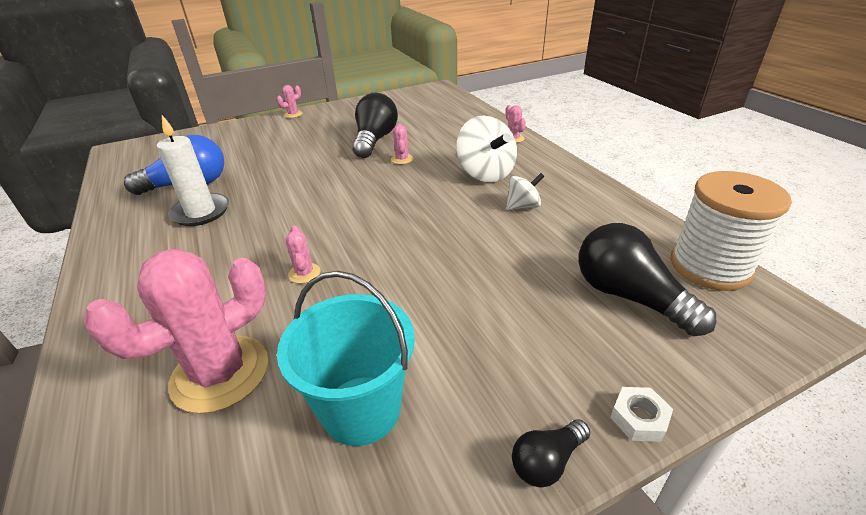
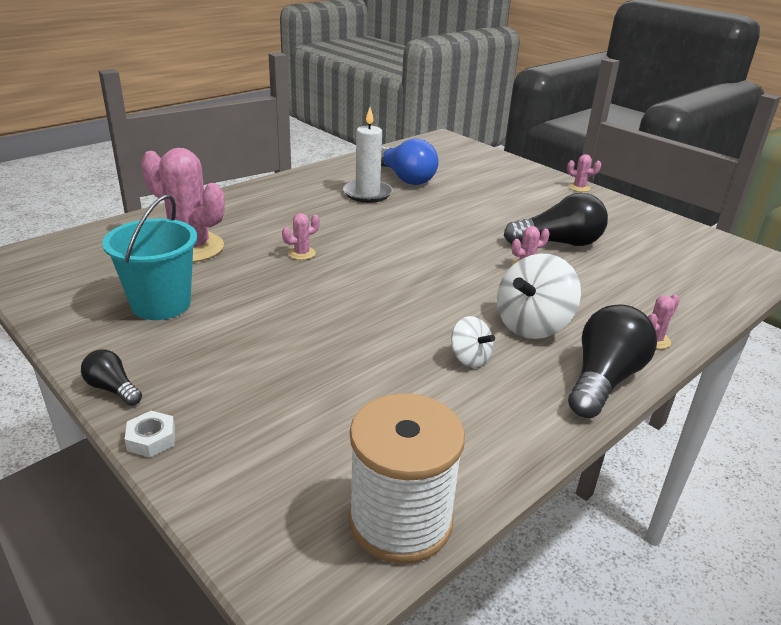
camera: 70 degrees right, 5 degrees down
(629, 296) = (318, 441): black light bulb -> black light bulb (603, 379)

